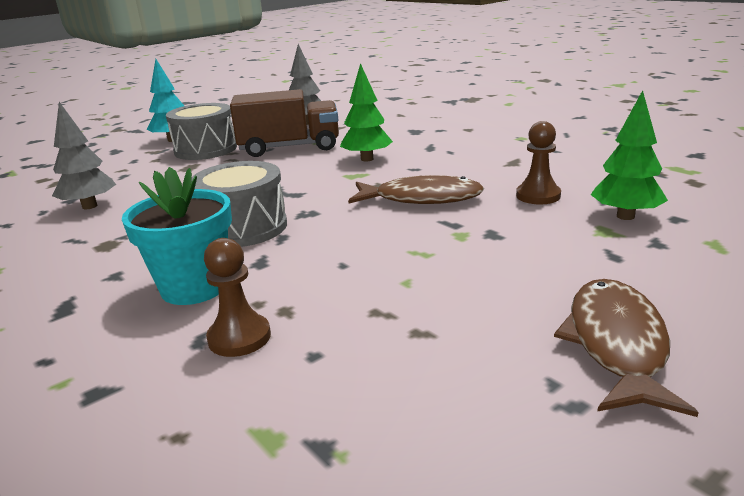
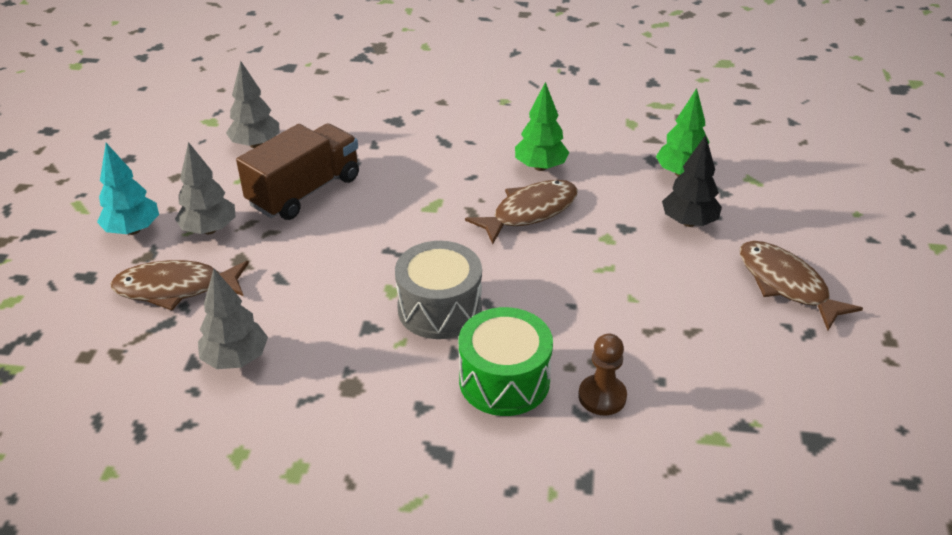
camera: 45 degrees left, 15 degrees up
(136, 167) = (175, 288): none -> brown fish
(194, 287) = (504, 380): turquoise flower pot -> green drum
(206, 149) = (209, 229): grey drum -> grey tree
(367, 159) = (411, 180): green tree -> green tree (540, 167)
(538, 196) = (605, 173): brown pawn -> none
(571, 251) = (688, 222): none -> black tree

